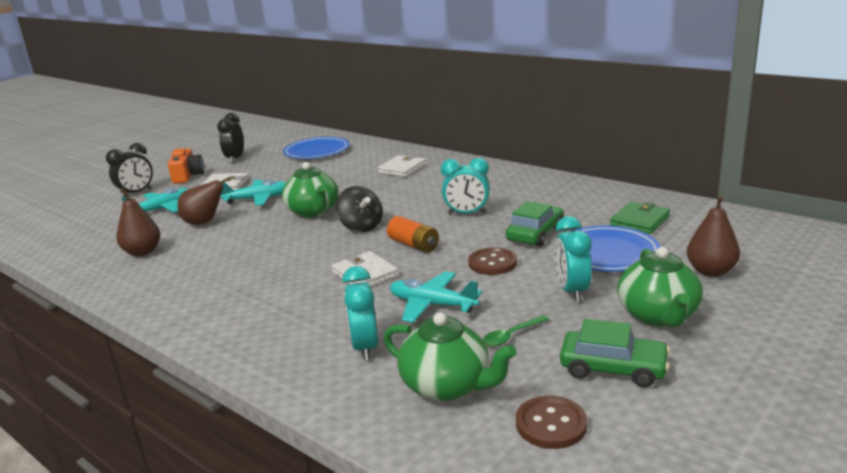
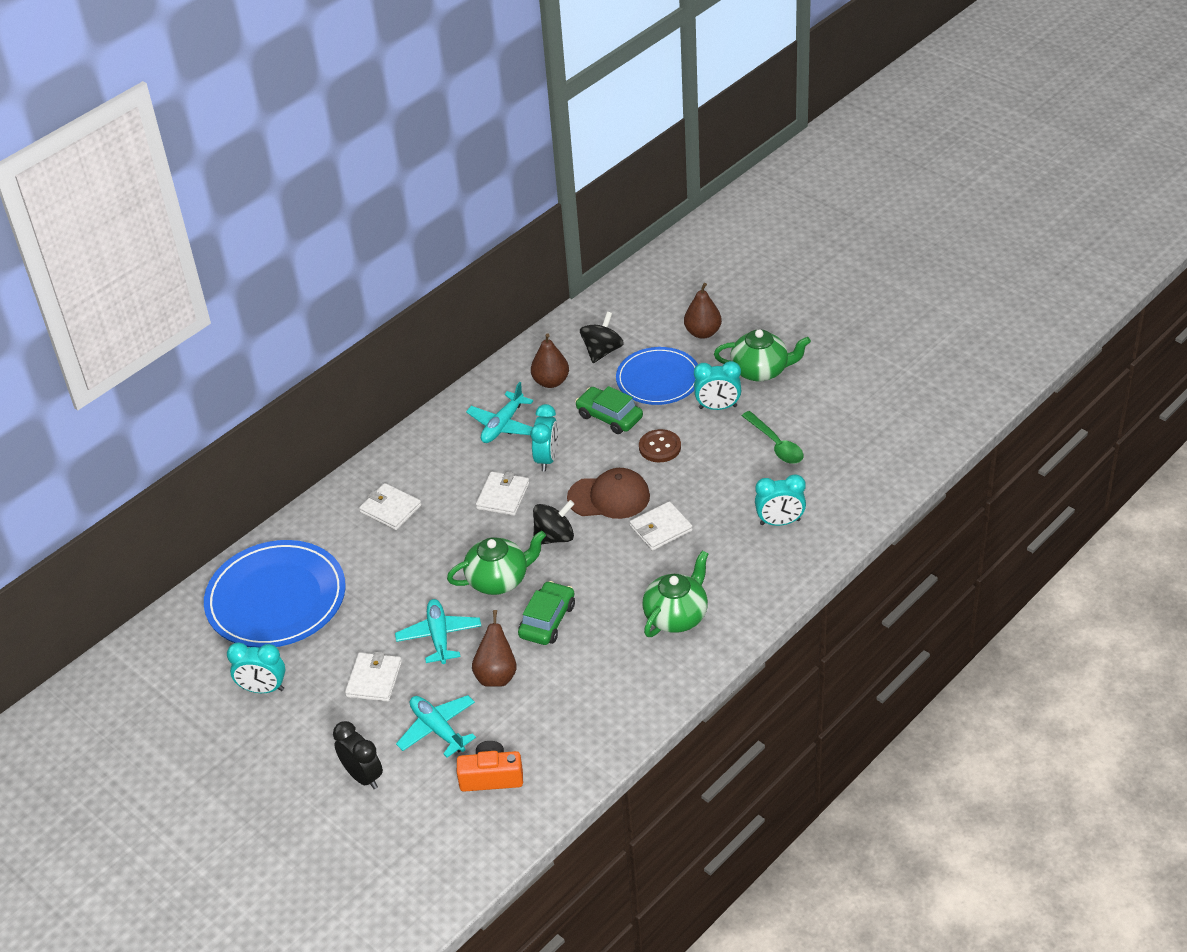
camera: 85 degrees left, 20 degrees up
(142, 252) = (564, 714): brown pear -> brown pear (551, 382)
(188, 176) = (315, 731): orange camera -> orange camera (491, 777)
(235, 159) = (263, 689): black clock -> turquoise clock
(317, 151) = (276, 598): blue plate -> blue plate, size x1.51
(413, 245) = (609, 497): orange battery -> brown cap
(416, 202) = (503, 496): none -> white wallet
(432, 305) = (724, 485): turquoise plane -> turquoise plane (502, 425)
(447, 386) = (832, 479): green teapot -> green teapot (677, 616)
(511, 336) = (776, 444): green spoon -> green spoon, size x1.54
(551, 424) = (874, 435): brown button -> none
(613, 368) = (821, 402): green car -> green car (547, 620)
(639, 221) = (602, 351): green wallet -> black spinning top

